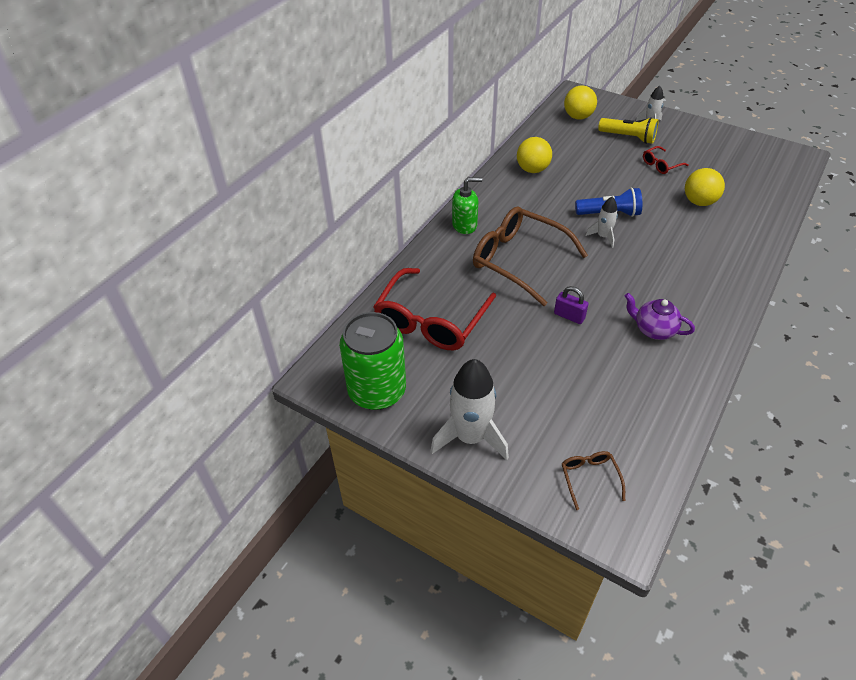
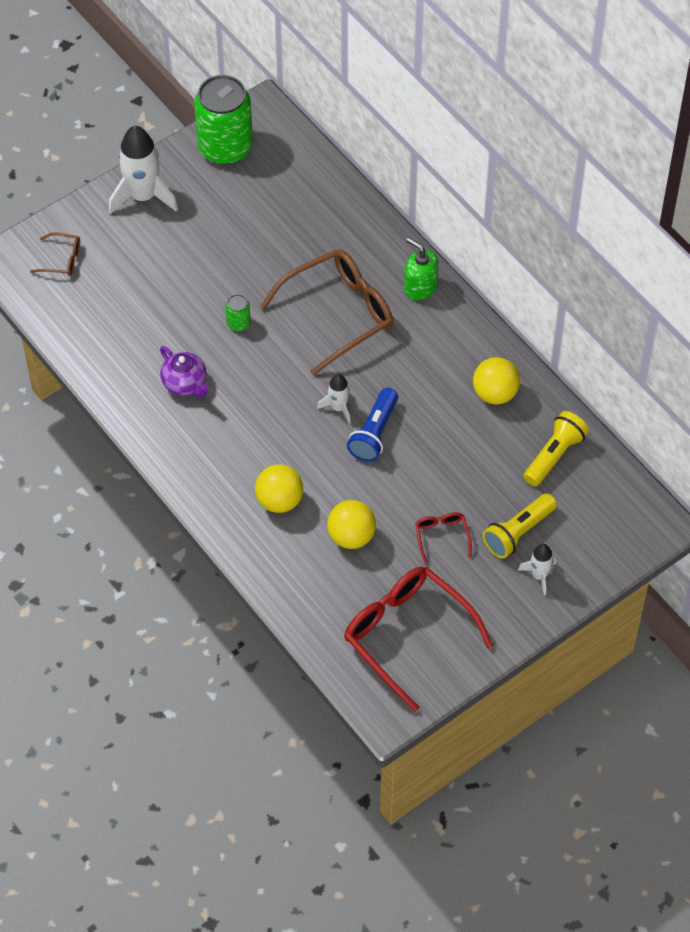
camera: 110 degrees right, 10 degrees up
(431, 320) = (289, 211): red glasses -> red glasses (407, 635)
(465, 225) = (420, 287): green soap dispenser -> green soap dispenser turned 120 degrees clockwise
(560, 137) = (554, 455): none -> yellow flashlight
(569, 316) = (238, 323): purple padlock -> green can
(578, 117) = (594, 498): yellow ball -> yellow ball (279, 500)
(653, 330) = (185, 384): purple teapot -> purple teapot turned 90 degrees clockwise

